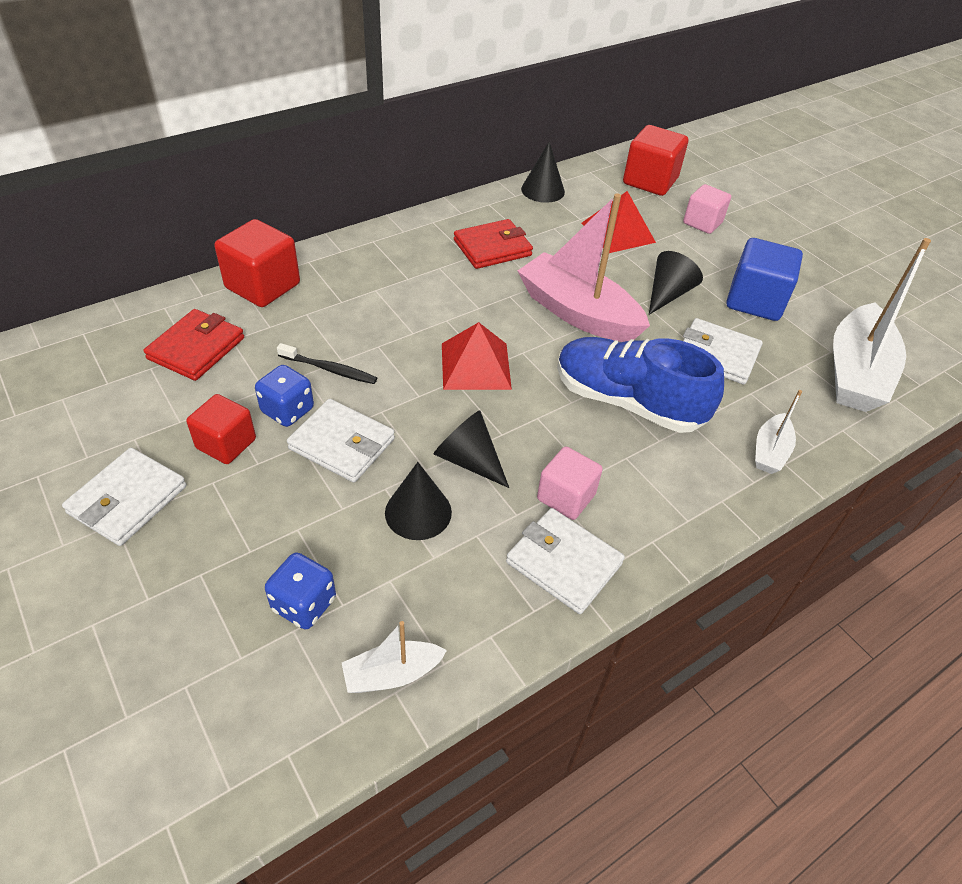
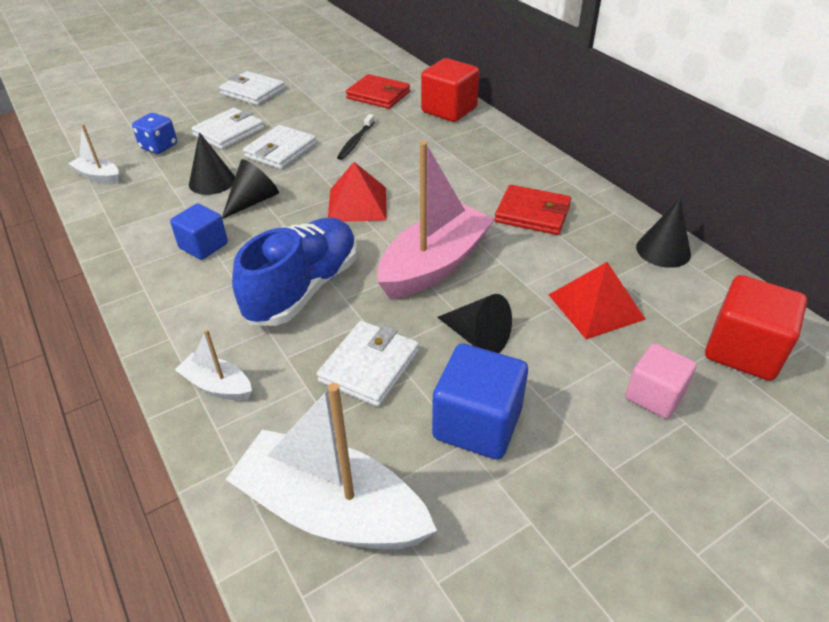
camera: 95 degrees right, 5 degrees down
(226, 444) = (289, 113): red cube -> none
(287, 410) = (315, 130): blue dice -> none
(392, 674) = (98, 176): white boat -> white boat turned 45 degrees counterclockwise
(492, 248) = (532, 214): red wallet -> red wallet turned 45 degrees counterclockwise
(563, 563) = (144, 242): white wallet -> white wallet (229, 132)
(566, 497) = (203, 246): pink cube -> blue cube

